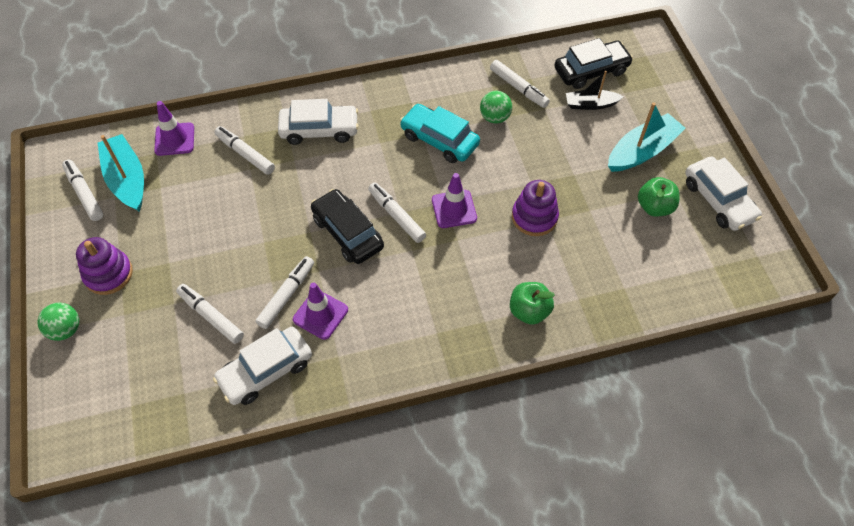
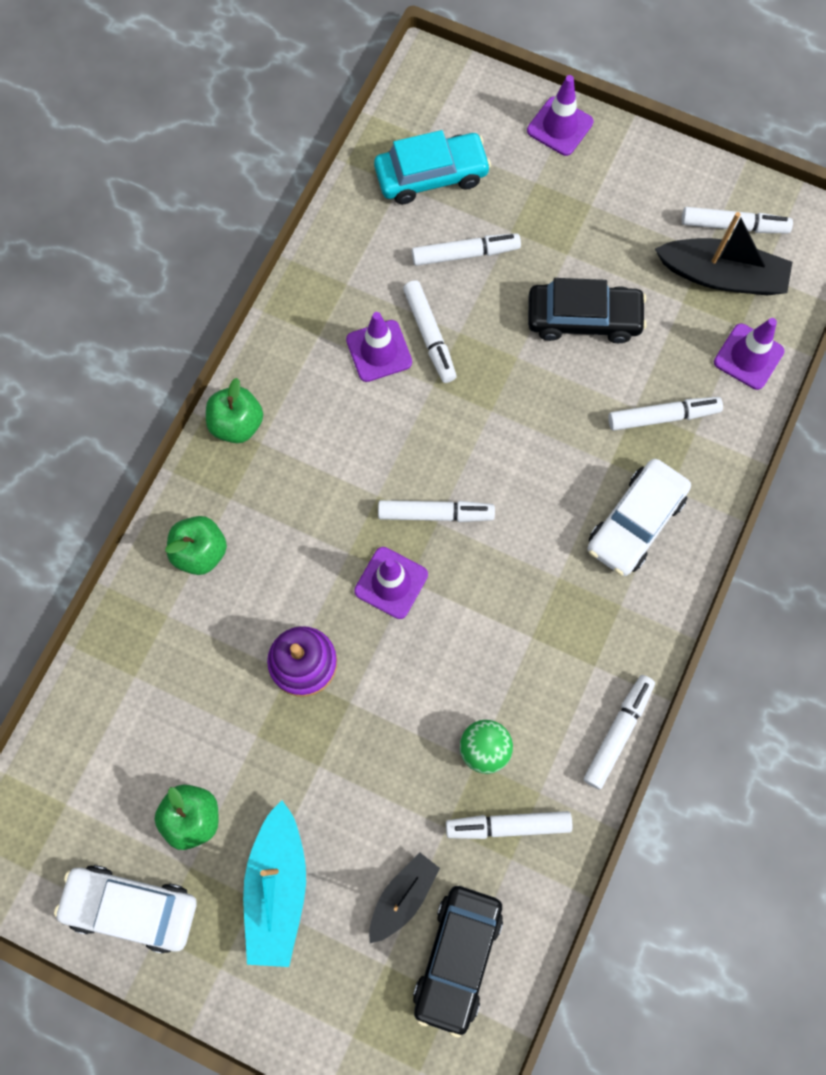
camera: 130 degrees right, 15 degrees up
(66, 329) = (560, 126): green ball -> purple traffic cone
(108, 274) = (599, 194): purple stacking toy -> none
(127, 179) = (721, 276): turquoise boat -> black boat
(266, 371) = (361, 264): white car -> none
(348, 233) = (457, 447): black car -> black car (583, 319)
(434, 76) = (617, 733): none -> white marker
(437, 355) = (237, 424): none -> green apple
(439, 140) = (505, 650): turquoise car -> turquoise car (431, 176)

